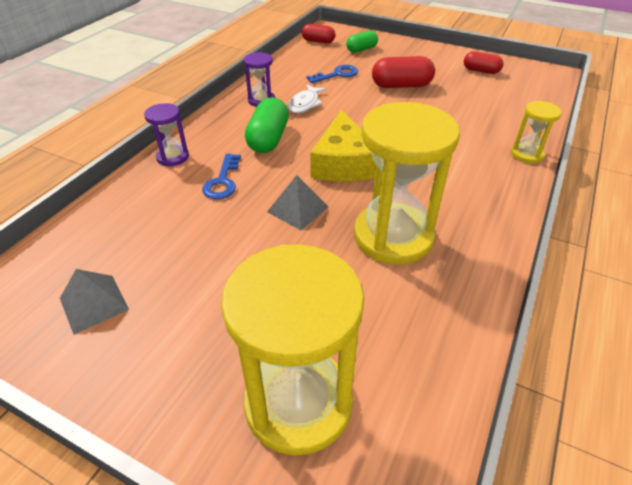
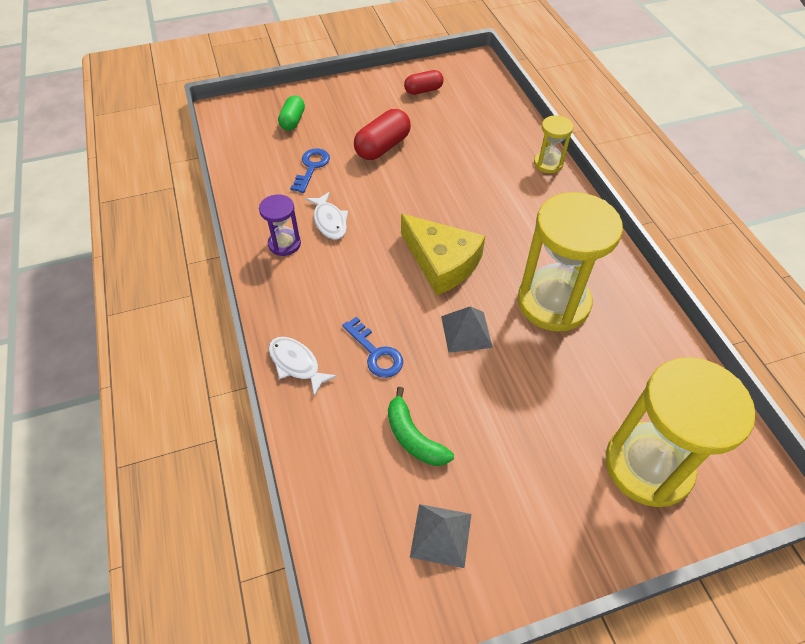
camera: 45 degrees left, 10 degrees up
(169, 239) = (413, 437): none -> green banana
(173, 157) = (296, 364): purple hourglass -> white fish
(268, 139) = (352, 282): green capsule -> none
(318, 41) = (236, 133): red capsule -> none

